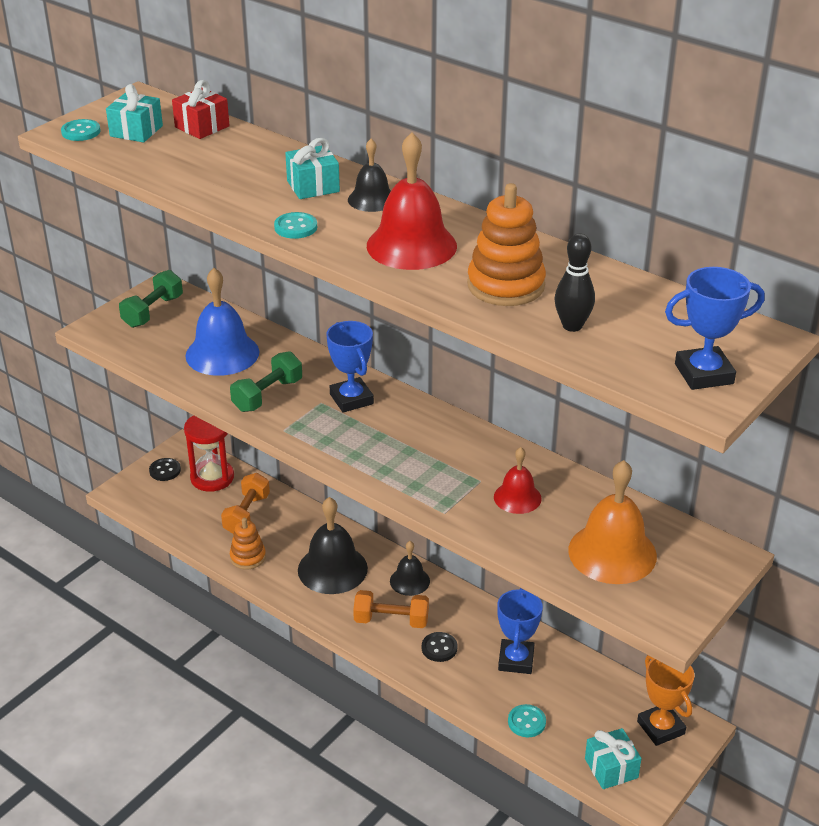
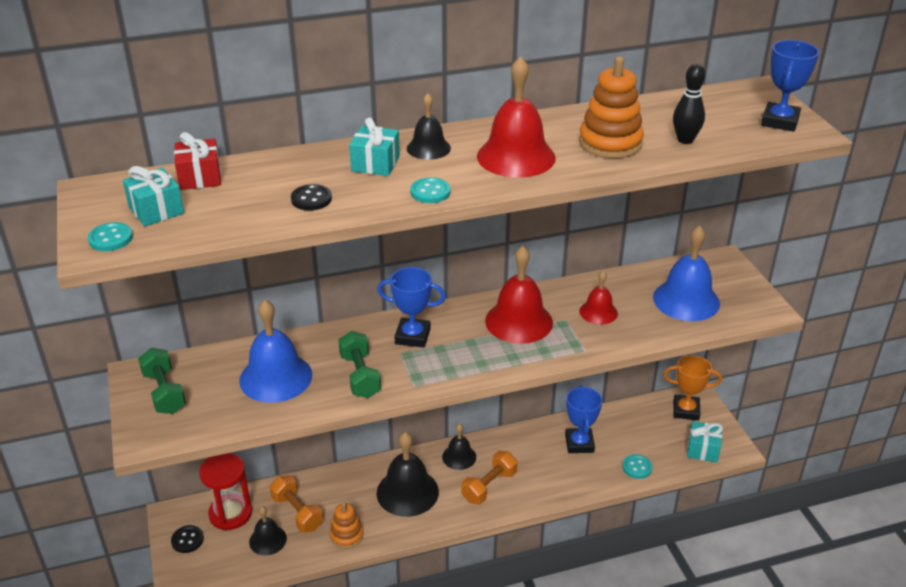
camera: 55 degrees left, 0 degrees up
(203, 514) = (268, 540): none -> black bell
(439, 648) = (537, 475): black button -> black button (311, 199)
(443, 452) = (519, 321): none -> red bell
(516, 660) = (579, 443): blue trophy -> blue trophy turned 45 degrees clockwise
(612, 553) = (686, 300): orange bell -> blue bell

